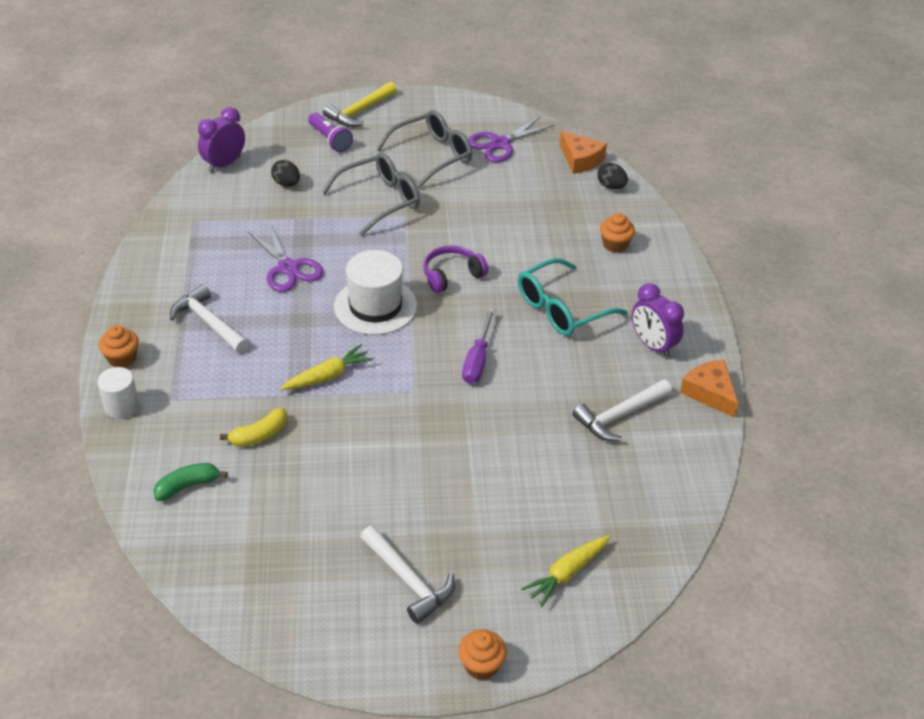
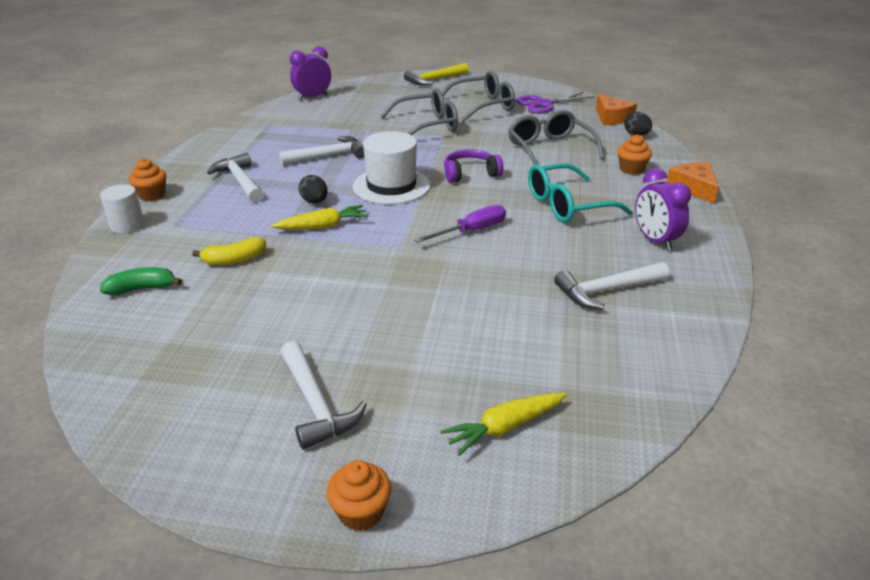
camera: 15 degrees right, 10 degrees down
(286, 184) = (355, 111): black egg -> black egg (314, 202)
(288, 268) = (328, 156): purple scissors -> white hammer
(330, 140) = (403, 92): purple flashlight -> none
(477, 360) = (471, 231): purple screwdriver -> purple screwdriver turned 150 degrees counterclockwise
(525, 223) = (550, 149): none -> grey glasses
(709, 393) = (712, 284): orange cheese -> orange cheese (693, 188)

